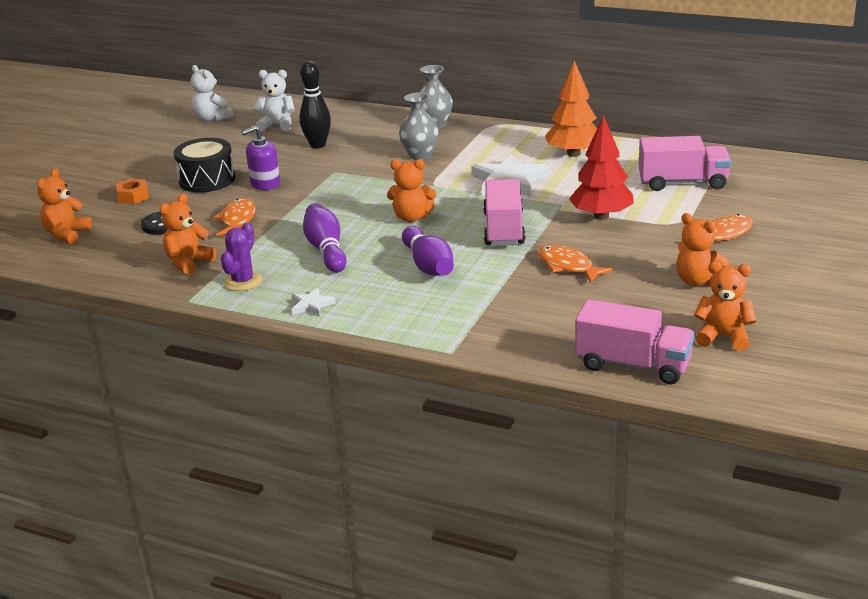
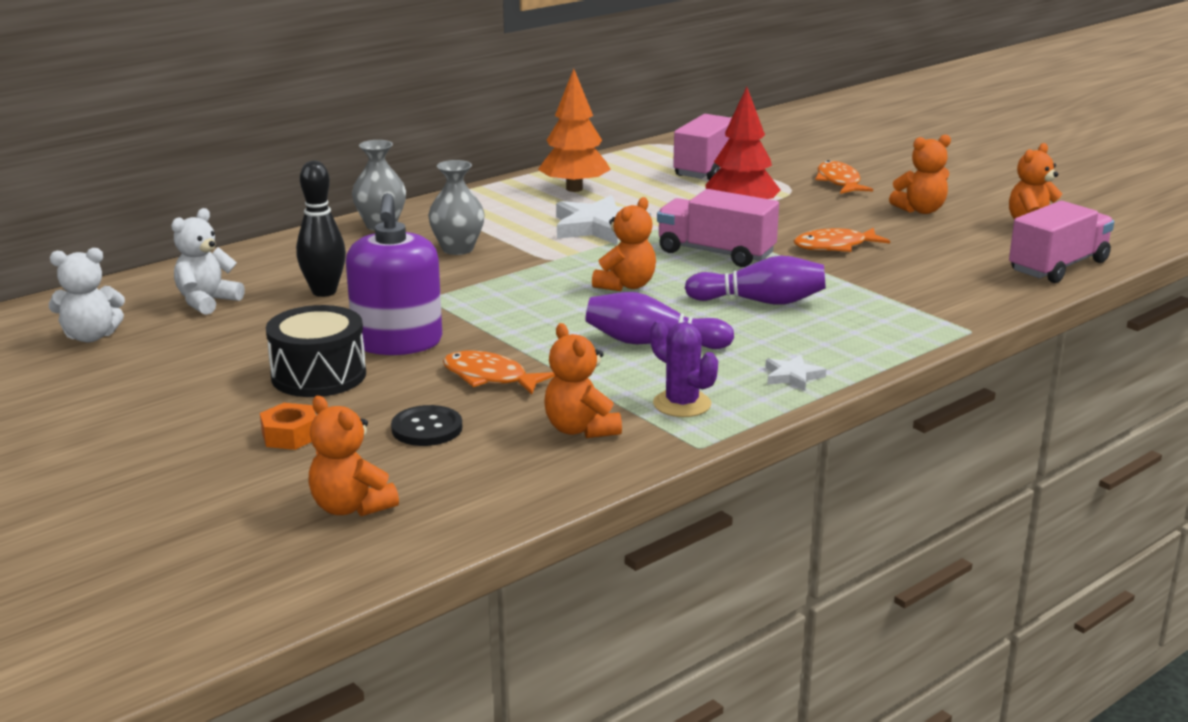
camera: 65 degrees left, 5 degrees down
(265, 184) = (397, 342): purple soap dispenser -> purple soap dispenser, size x1.59

